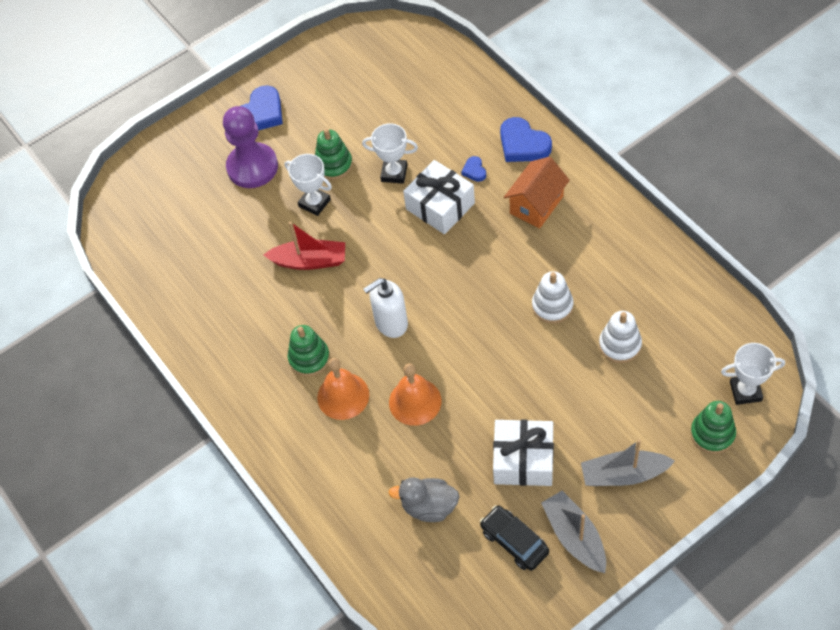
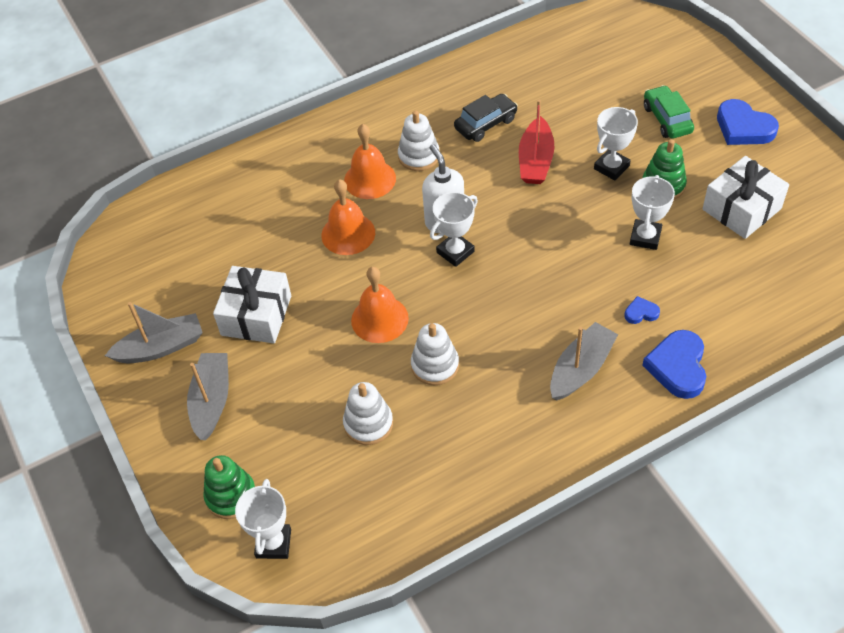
camera: 95 degrees right, 5 degrees down
(252, 167) = (667, 119): purple pawn -> green car
(309, 358) = (418, 156): green stacking toy -> white stacking toy
(427, 309) = (455, 252): none -> white trophy
(429, 507) = (232, 236): grey duck -> none
(440, 206) = (592, 275): white gift -> white gift (741, 209)
(511, 356) = (379, 319): none -> orange bell
(514, 541) = (174, 297): black car -> black car (485, 124)
(523, 144) = (677, 367): blue heart -> blue heart turned 45 degrees counterclockwise
(536, 205) = (581, 369): orange house -> grey boat

